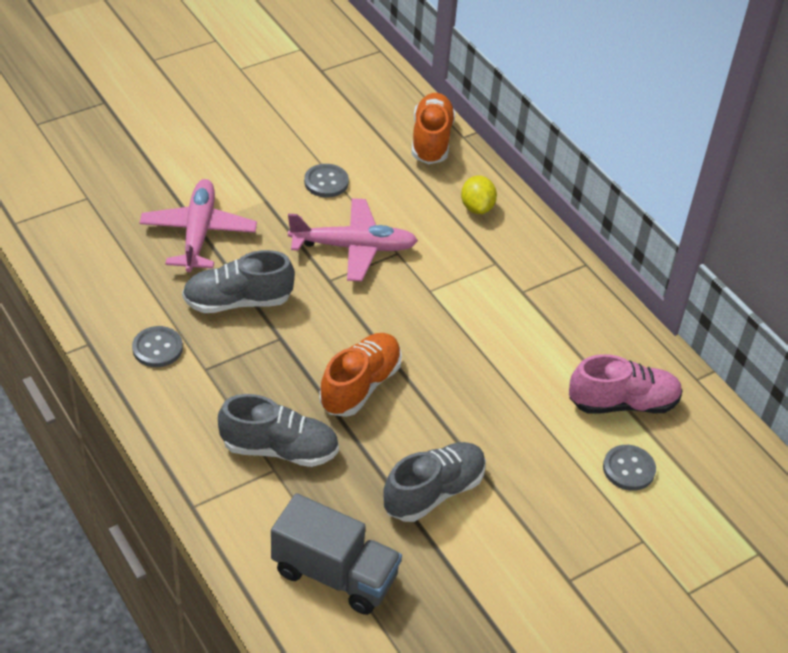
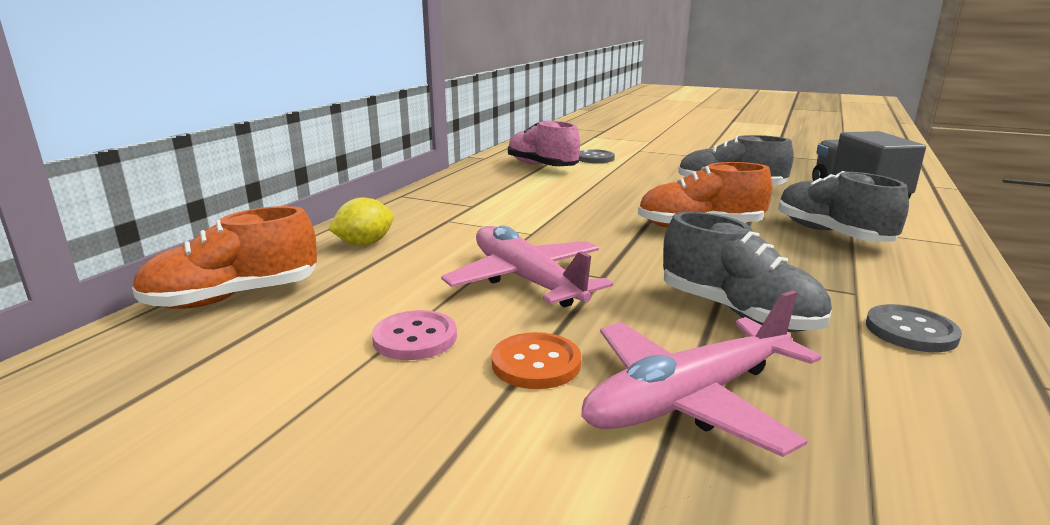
camera: 120 degrees left, 25 degrees down
(267, 207) = (536, 363): none -> orange button
(326, 182) = (415, 338): grey button -> pink button

